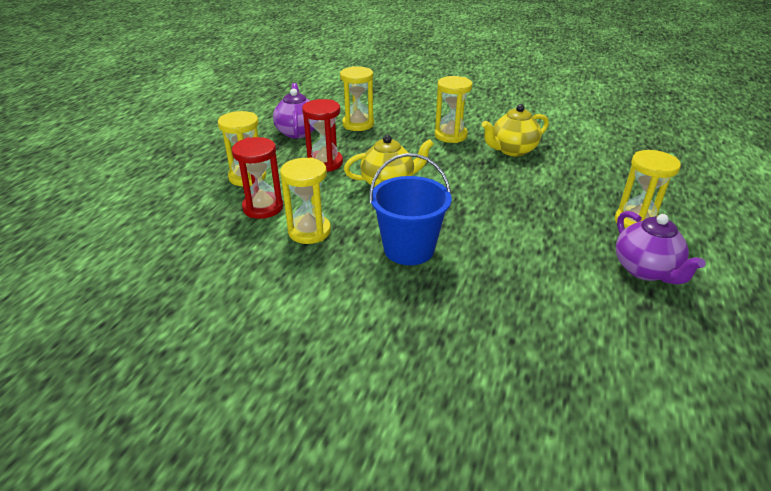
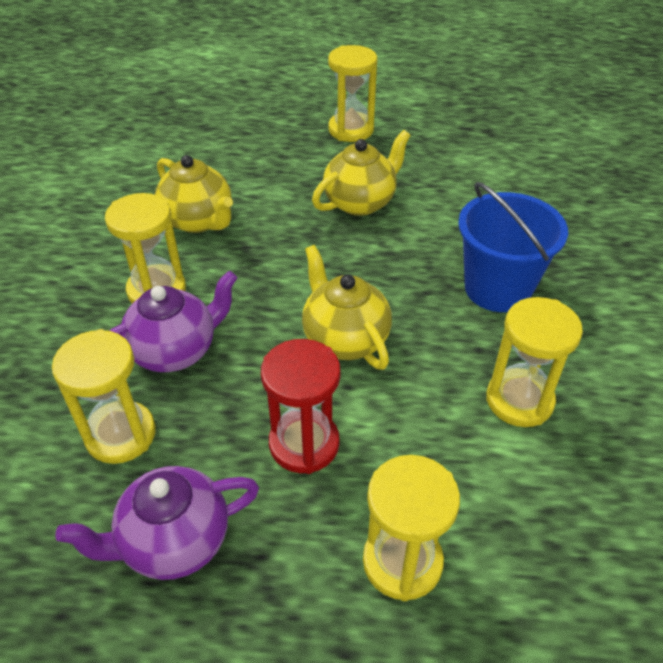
camera: 105 degrees left, 10 degrees up
(263, 207) = (491, 488): red hourglass -> none
(525, 210) = (360, 202): none -> yellow teapot
(645, 270) = (434, 129): purple teapot -> purple teapot (175, 351)

